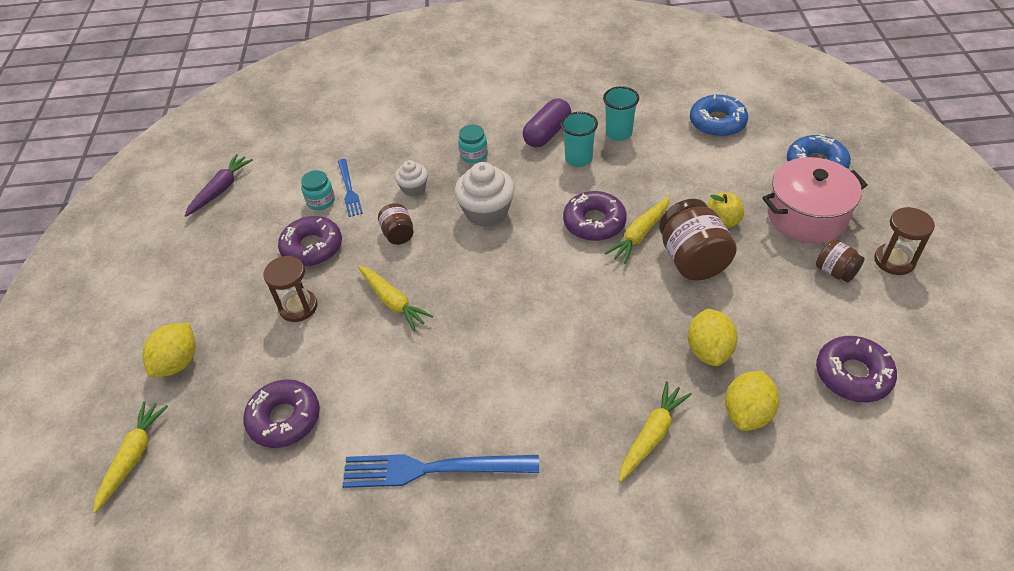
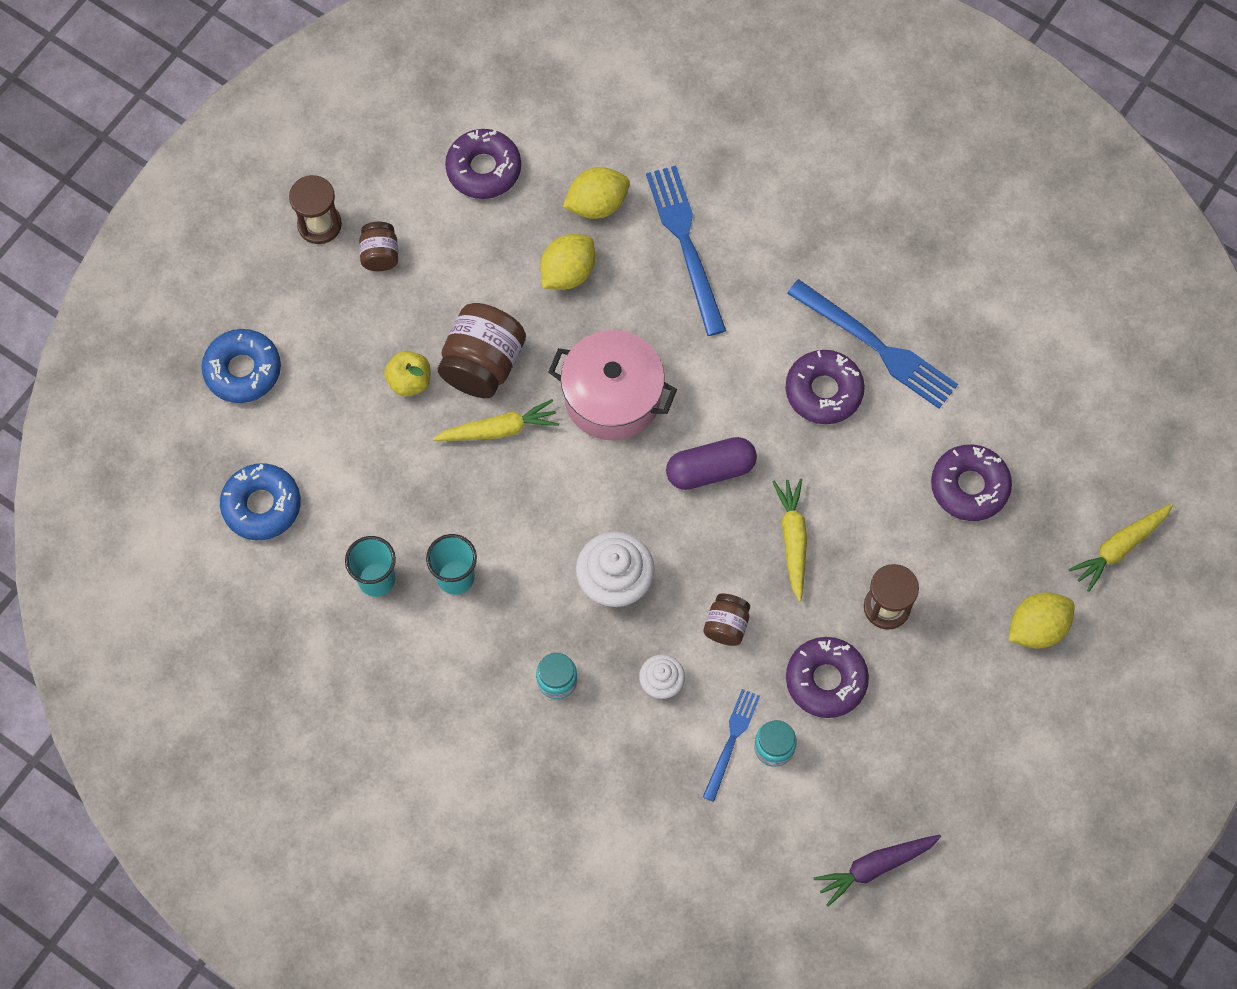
camera: 145 degrees left, 20 degrees up
(547, 133) = (449, 646): purple capsule -> purple capsule (710, 470)
(594, 222) = (525, 479): purple donut -> purple donut (823, 391)
(652, 435) = (685, 244): yellow carrot -> blue fork
(806, 216) = (329, 324): pink pot -> pink pot (612, 397)

